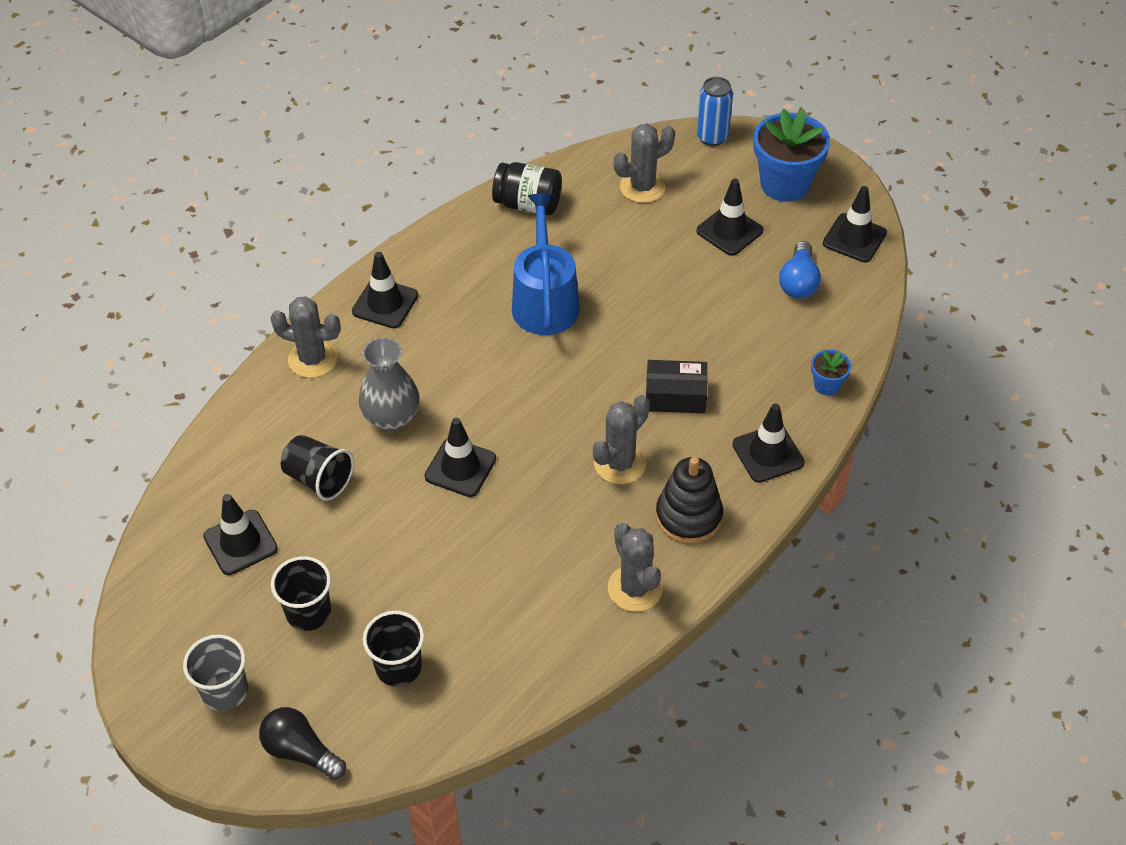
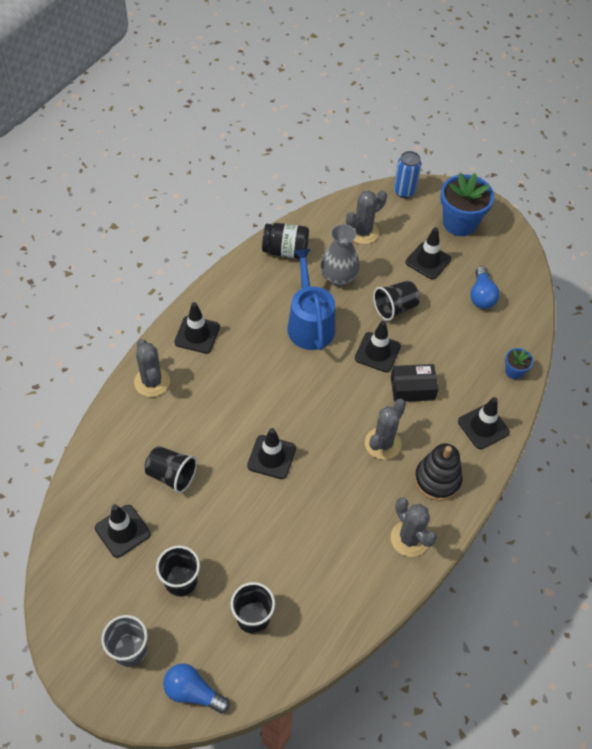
camera: 10 degrees left, 5 degrees up
(301, 751) = (193, 692): black light bulb -> blue light bulb
(312, 359) = (152, 382): grey cactus -> grey cactus turned 60 degrees clockwise
(391, 418) = (216, 423): grey vase -> grey vase (338, 277)
(670, 289) = (395, 308): none -> black cup
(854, 238) = (513, 260): black traffic cone -> black traffic cone (377, 352)

